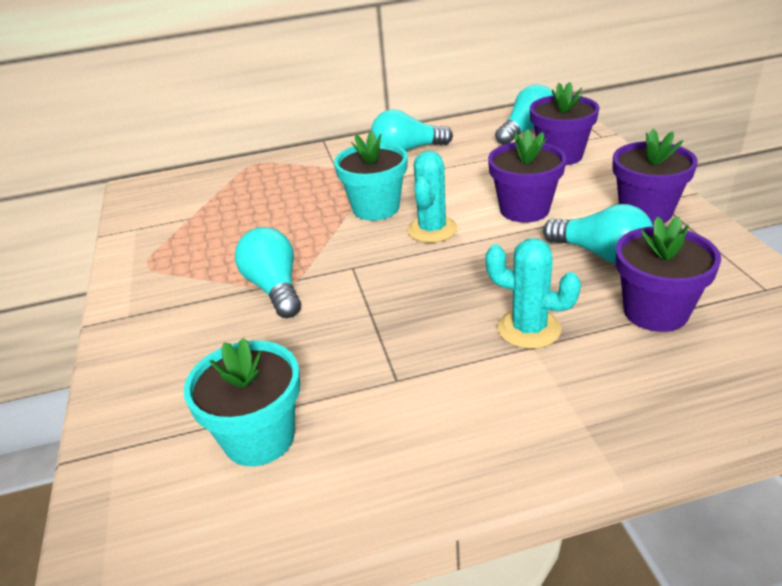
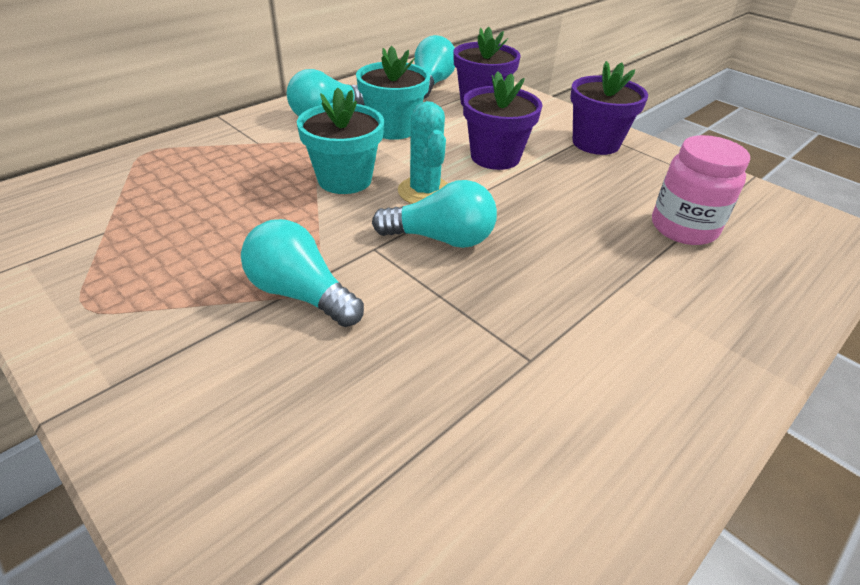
camera: 35 degrees left, 5 degrees up
(259, 438) = (441, 487): turquoise flower pot -> turquoise flower pot (393, 128)
(529, 329) = (603, 270): turquoise cactus -> none
(600, 254) = (596, 186): turquoise light bulb -> turquoise light bulb (441, 239)
(655, 312) = (683, 228): purple flower pot -> pink jar

